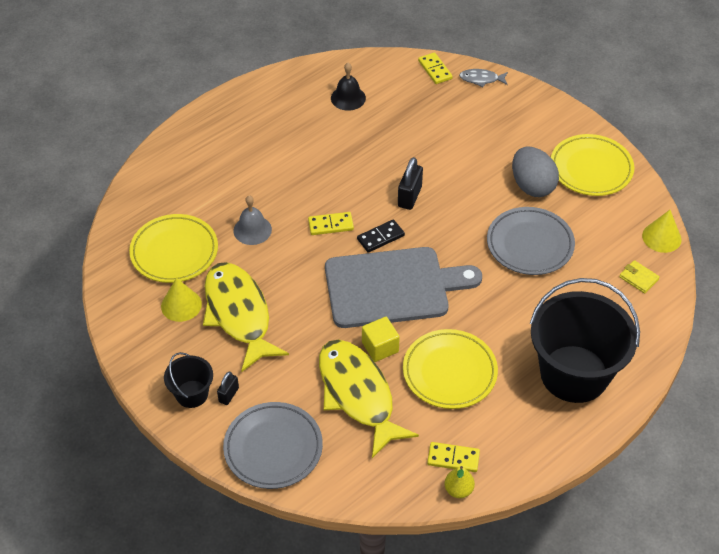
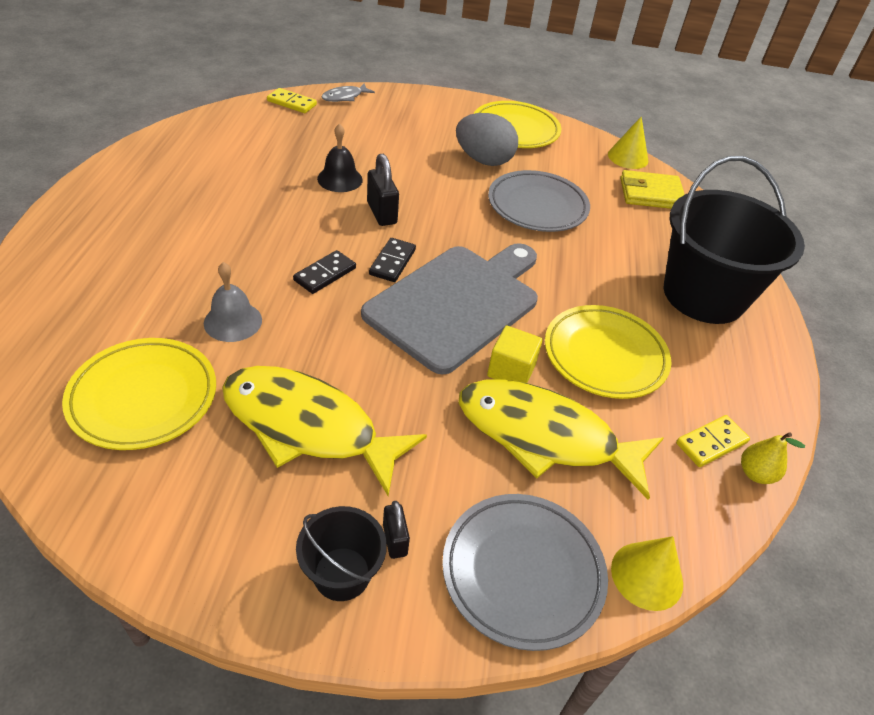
camera: 45 degrees left, 5 degrees down
(181, 305) = (214, 460): yellow cone -> yellow cone (647, 575)
(330, 225) = (325, 274): yellow domino -> black domino
(348, 98) = (223, 152): black bell -> black bell (340, 179)
(638, 278) = (650, 194): yellow wallet -> yellow wallet, size x1.71

